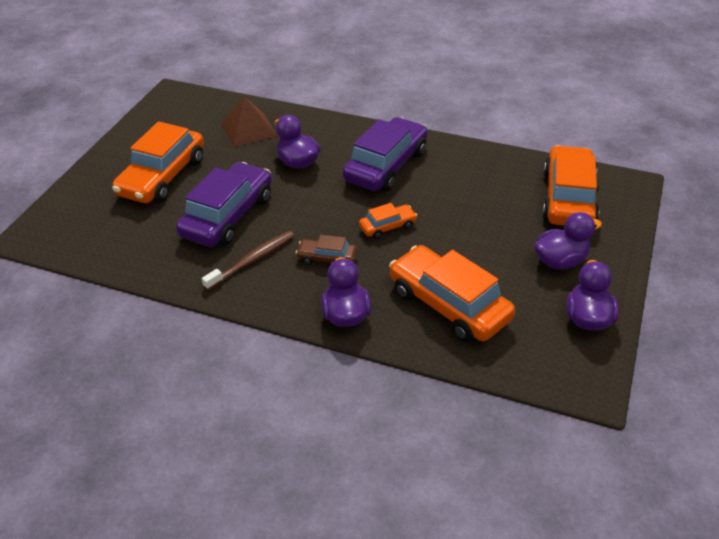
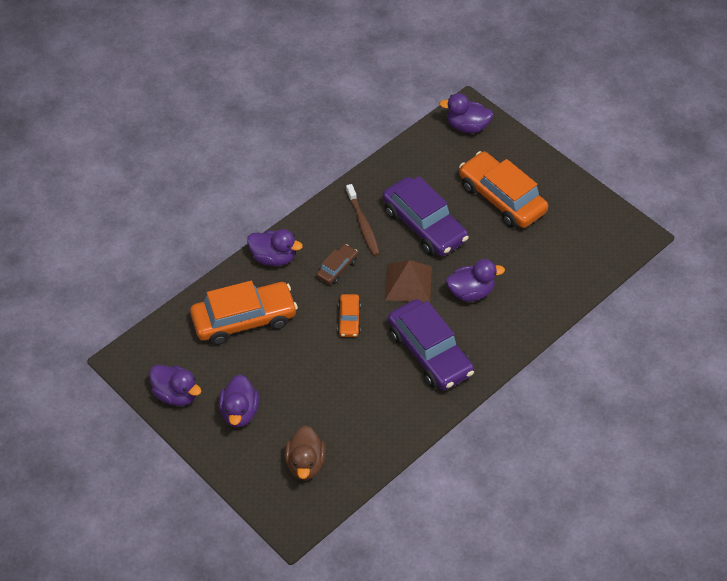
camera: 115 degrees right, 10 degrees up
(60, 229) = (467, 126): none -> purple duck
(249, 129) = (543, 274): brown pyramid -> brown pyramid (408, 283)
(568, 198) = (305, 464): orange car -> brown duck

